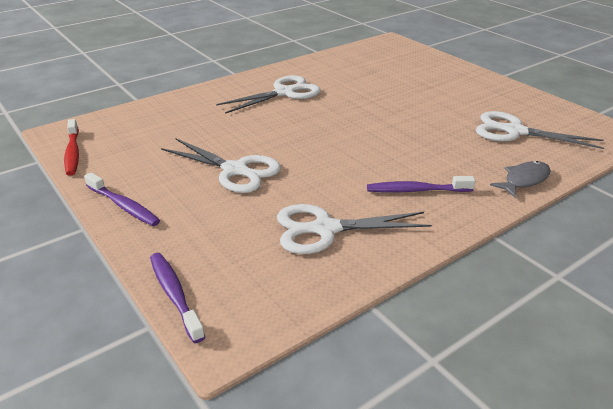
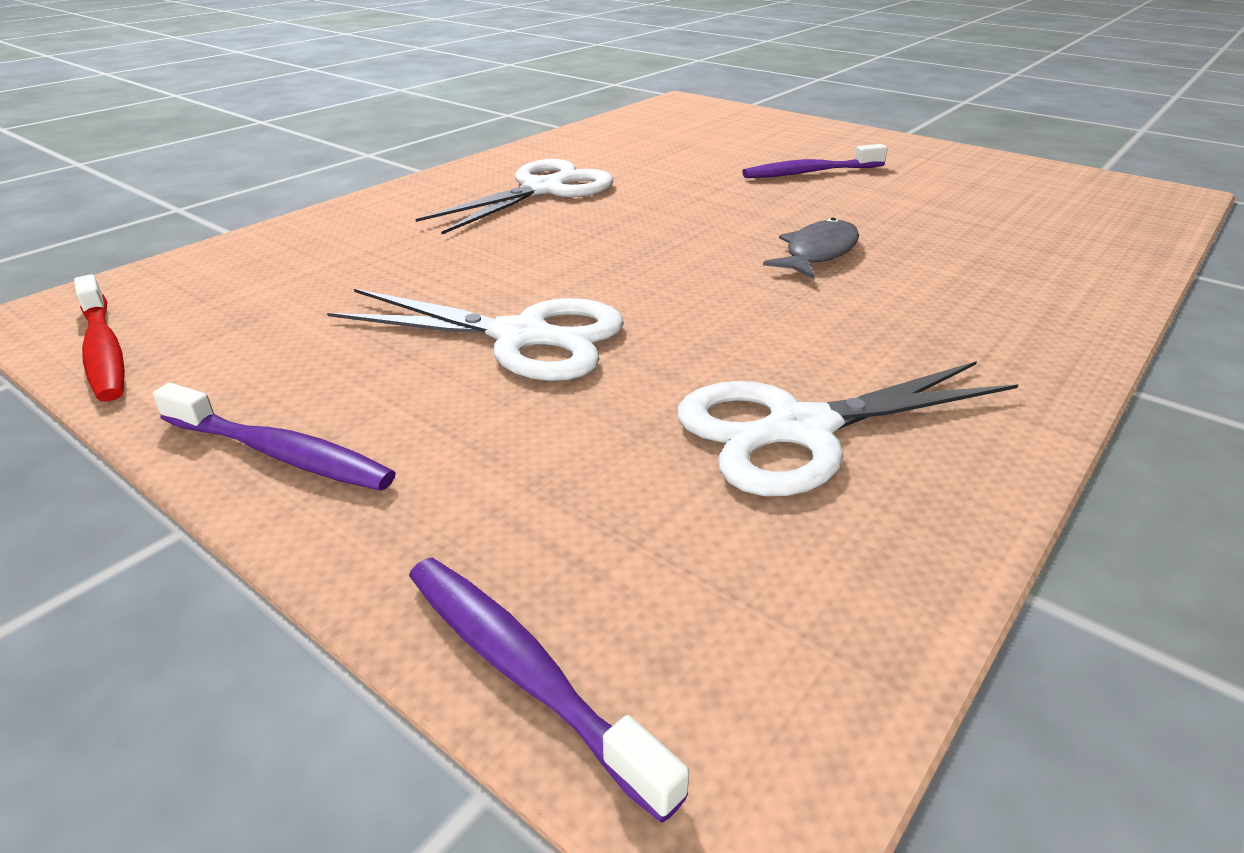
camera: 15 degrees left, 0 degrees up
(416, 190) = (922, 325): purple toothbrush -> purple toothbrush (809, 172)
(513, 131) = (1002, 208): white scissors -> none
(524, 180) = (1095, 281): grey fish -> grey fish (817, 253)

